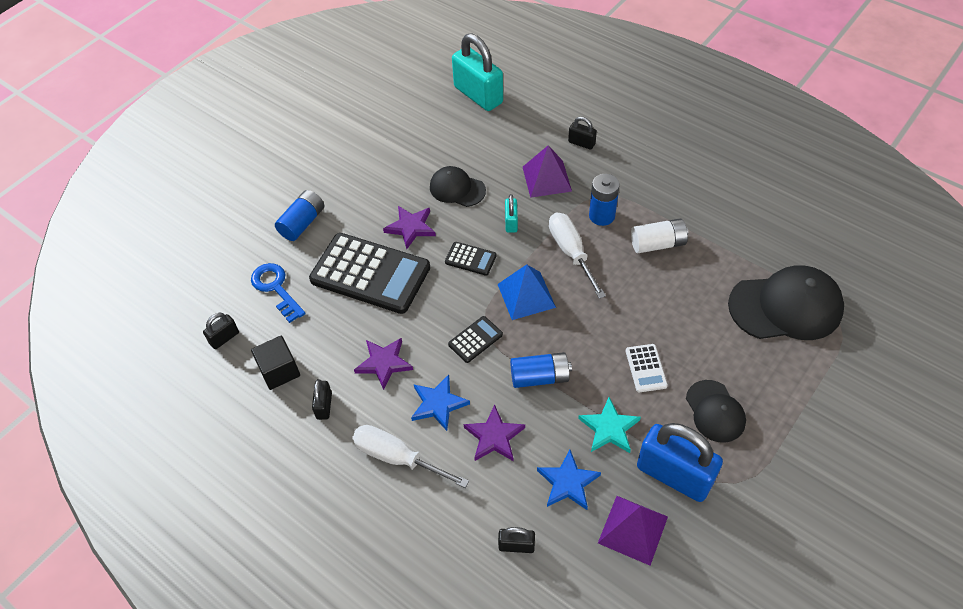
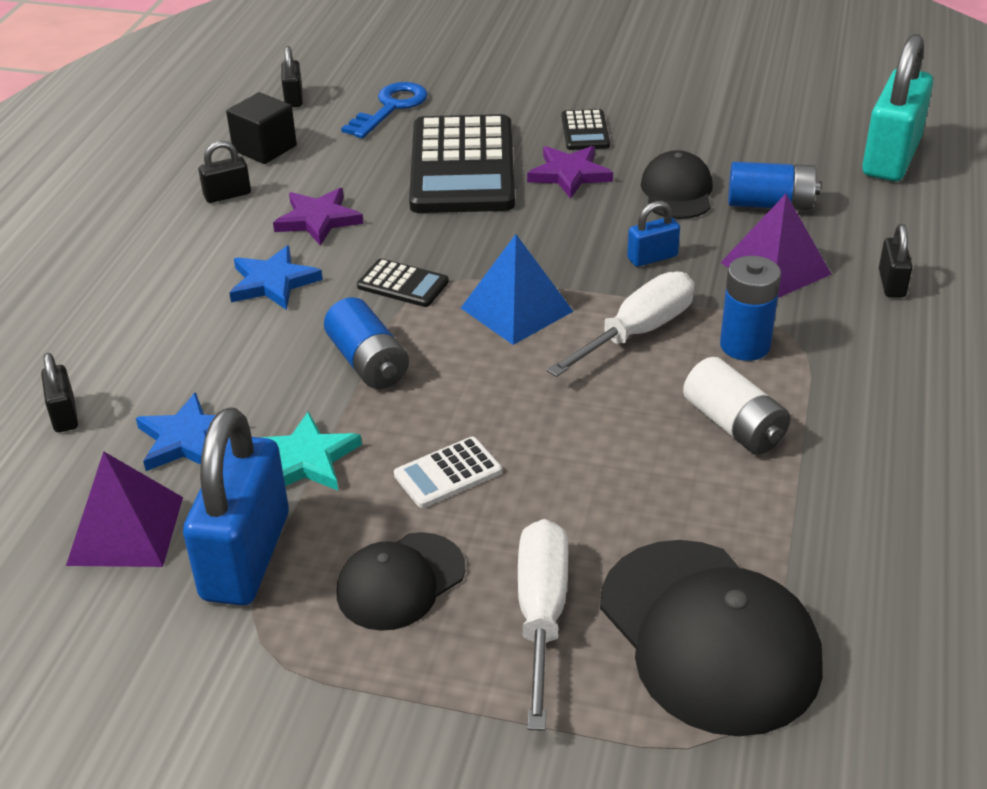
camera: 65 degrees right, 15 degrees down
(224, 338) = (294, 98): black padlock -> black padlock turned 60 degrees clockwise
(302, 223) = (511, 93): blue battery -> blue battery (770, 204)
(397, 458) = (171, 273): white screwdriver -> white screwdriver (541, 615)
(470, 259) = (550, 240): black calculator -> black calculator (585, 131)
(494, 437) = (240, 346): purple star -> none
(511, 222) = (652, 257): turquoise padlock -> blue padlock

